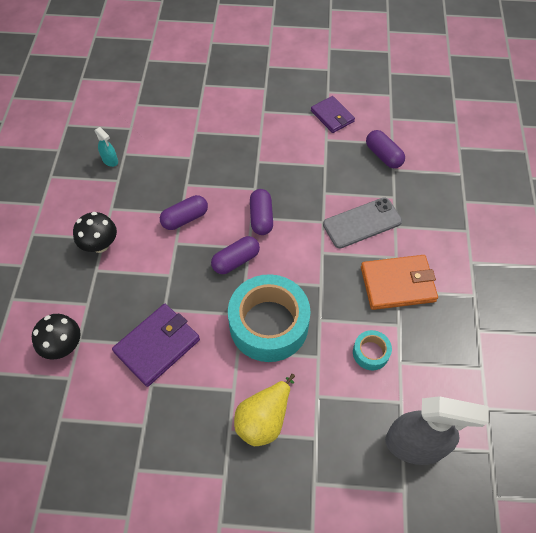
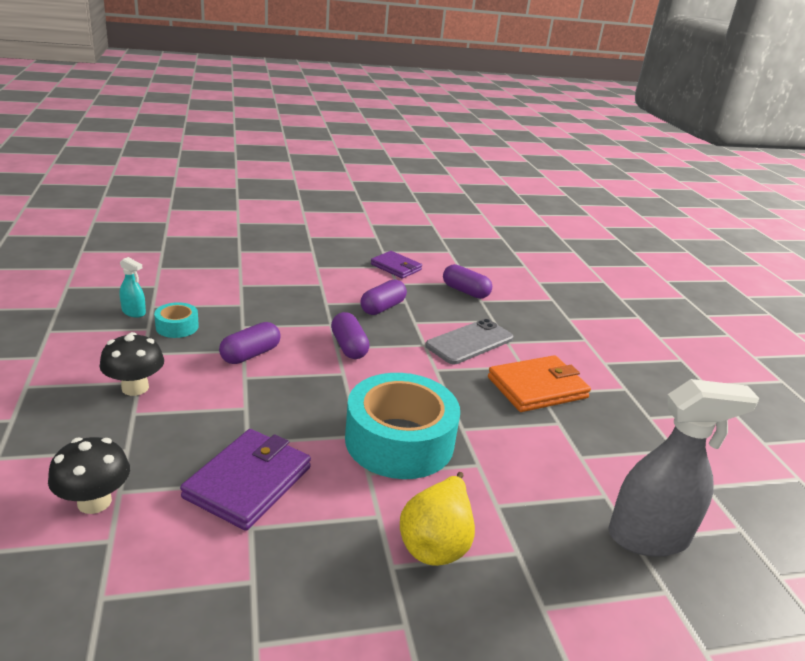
camera: 20 degrees left, 30 degrees down
(236, 260) = (331, 386): purple capsule -> purple capsule (382, 308)
(370, 353) = (541, 452): turquoise tape -> turquoise tape (177, 327)

